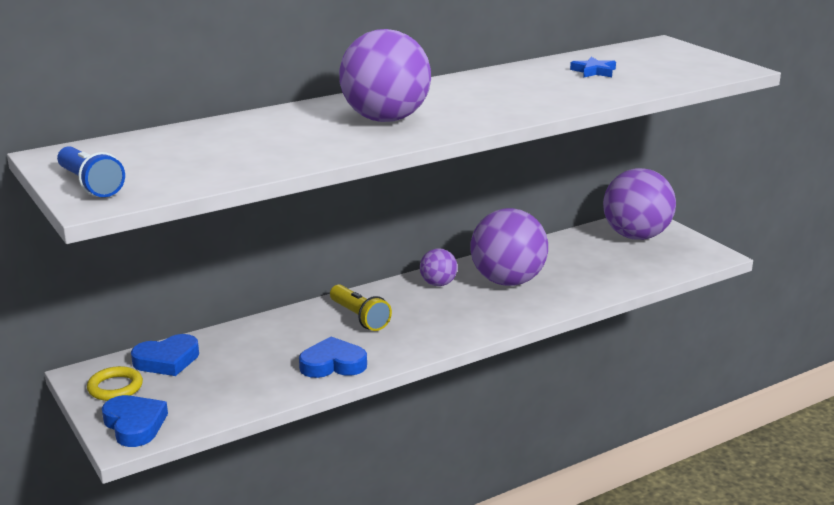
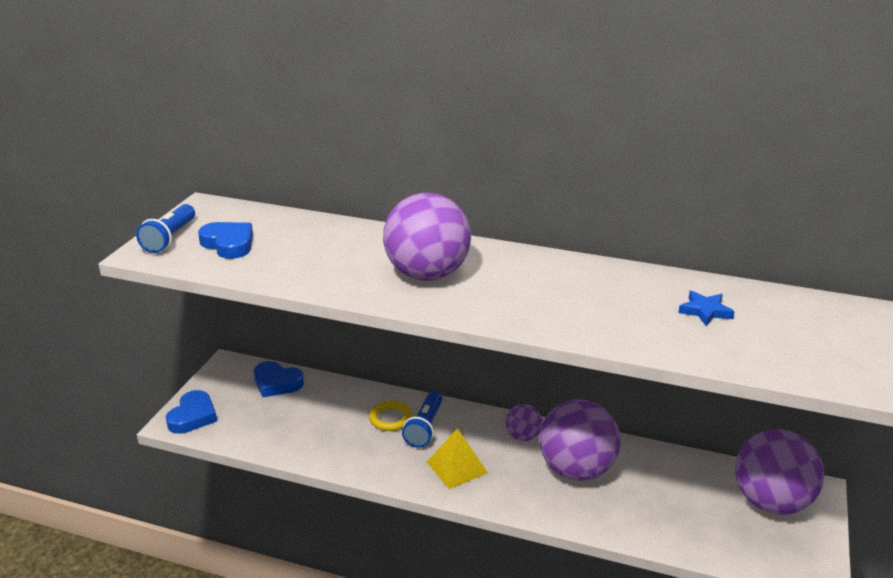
camera: 50 degrees right, 5 degrees up
(115, 387) = (226, 383): yellow ring -> yellow ring (390, 418)
(333, 364) = (347, 453): blue heart -> blue heart (228, 244)
(360, 317) = (424, 428): yellow flashlight -> blue flashlight
(430, 324) = (457, 467): none -> yellow pyramid

